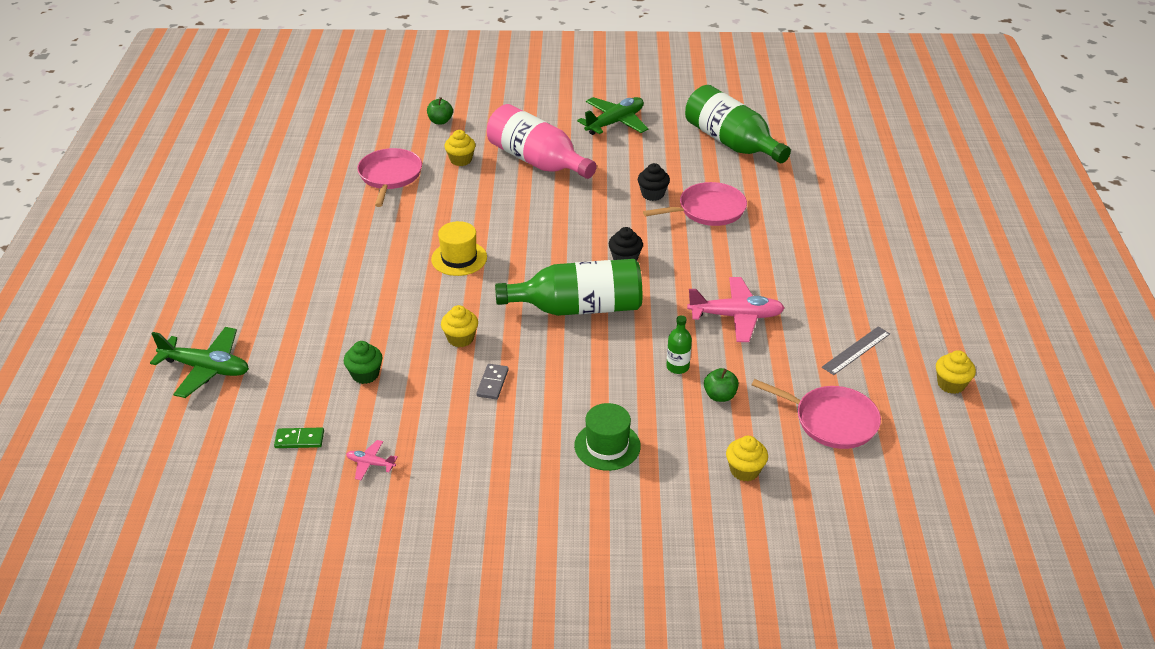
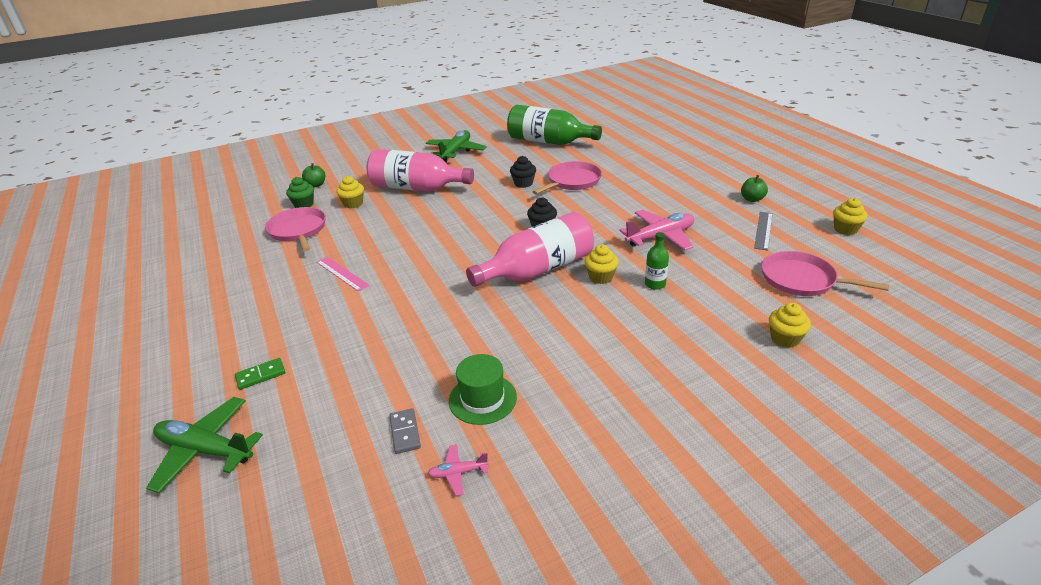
camera: 25 degrees left, 5 degrees down
(206, 369) = (205, 450): green plane -> green plane turned 150 degrees counterclockwise
(299, 439) = (362, 481): green domino -> green domino (261, 375)
(365, 374) = (389, 390): green cupcake -> green cupcake (304, 204)
(399, 242) = (342, 273): none -> pink ruler
(459, 258) = (406, 268): yellow hat -> none
(460, 338) = (457, 327): yellow cupcake -> yellow cupcake (601, 277)
(492, 383) = (517, 351): grey domino -> grey domino (405, 432)
(578, 308) = (537, 270): green bottle -> pink bottle
(607, 446) = (661, 364): green hat -> green hat (482, 399)
(720, 396) = (707, 292): green apple -> green apple (752, 199)
(831, 421) = (802, 280): pink pan -> pink pan turned 150 degrees counterclockwise

